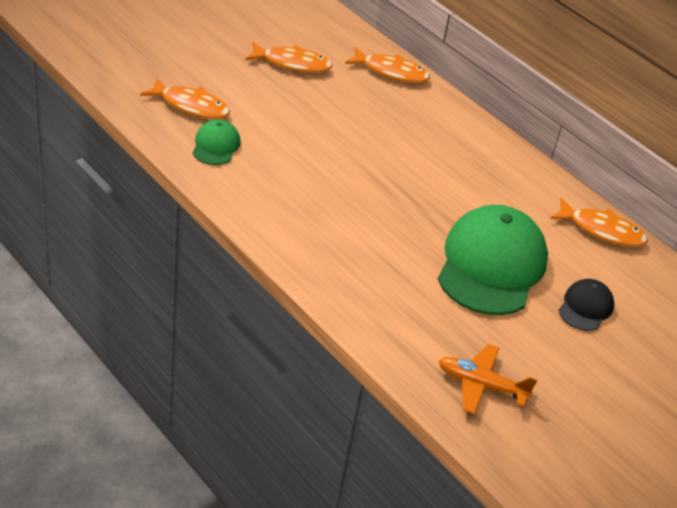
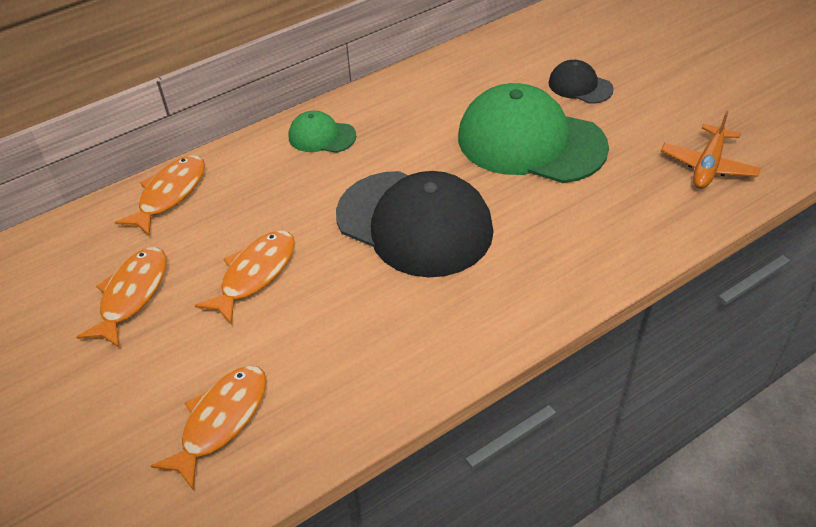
camera: 75 degrees left, 5 degrees up
(216, 145) = (321, 388): green cap -> green cap (321, 136)
(377, 191) = (414, 223): none -> black cap
(602, 230) = (464, 62): orange fish -> orange fish (255, 274)

